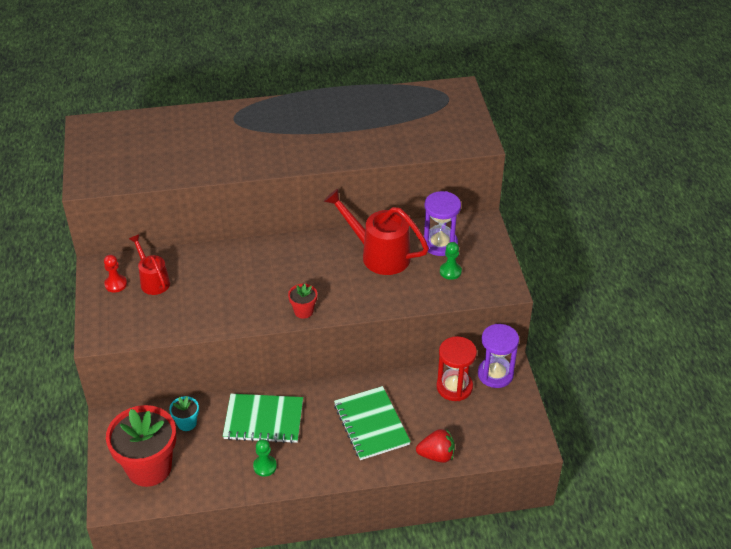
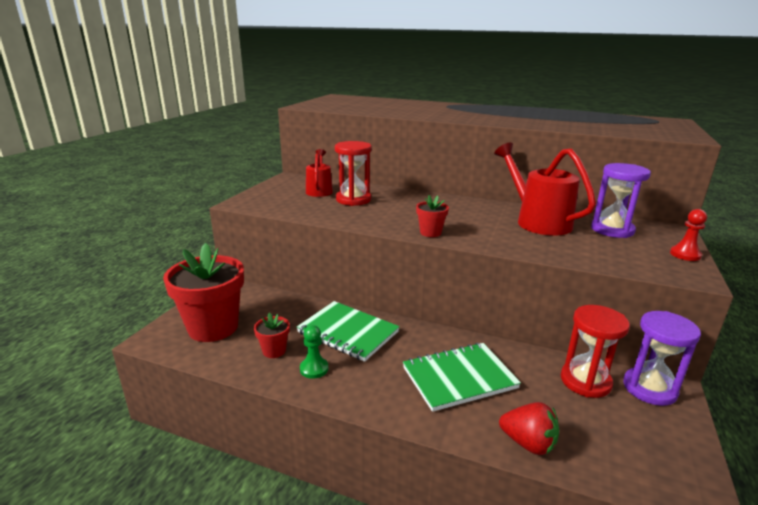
camera: 30 degrees right, 20 degrees down
(116, 284) = (290, 186): red pawn -> red pawn (685, 255)
(187, 423) = (278, 310): turquoise flower pot -> none
(200, 284) = (353, 200): none -> red hourglass
(221, 465) = (274, 351): none -> red flower pot
(371, 424) = (459, 378): green notebook -> green notebook turned 60 degrees clockwise
(450, 271) = (617, 248): green pawn -> none

